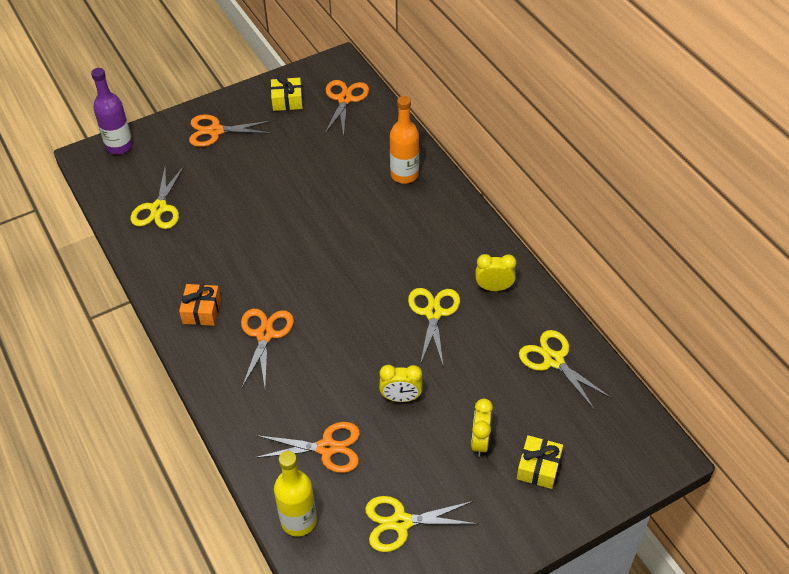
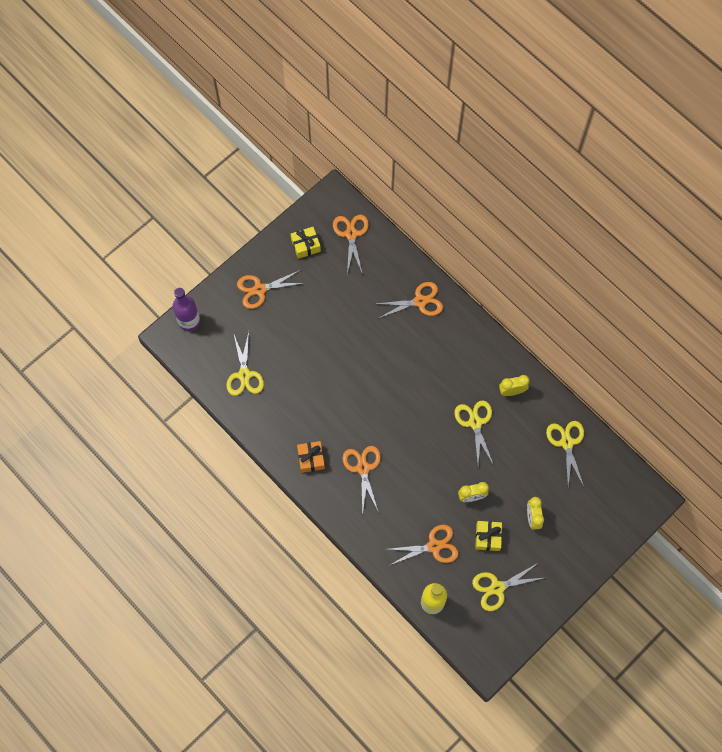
camera: 15 degrees left, 20 degrees up
(404, 175) = (420, 301): orange bottle -> orange scissors
(538, 467) = (574, 527): yellow gift -> yellow gift (487, 537)
(554, 360) = (566, 443): yellow scissors -> yellow scissors turned 45 degrees clockwise

